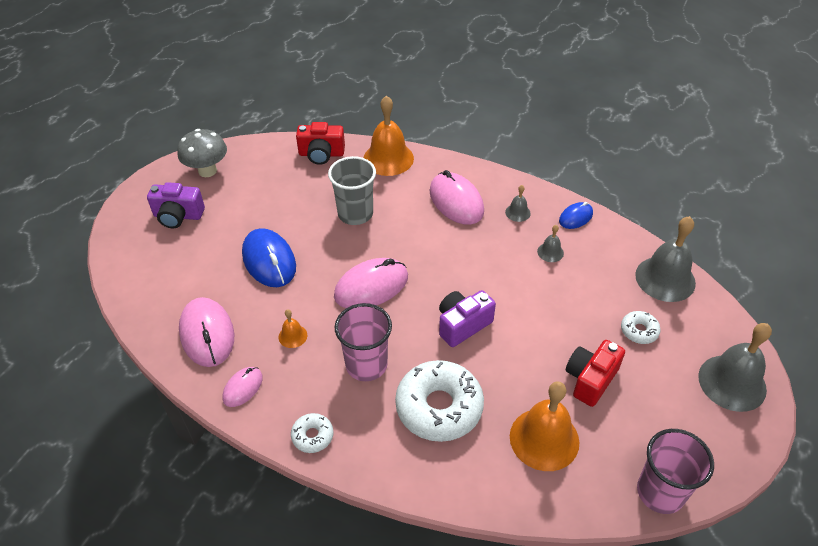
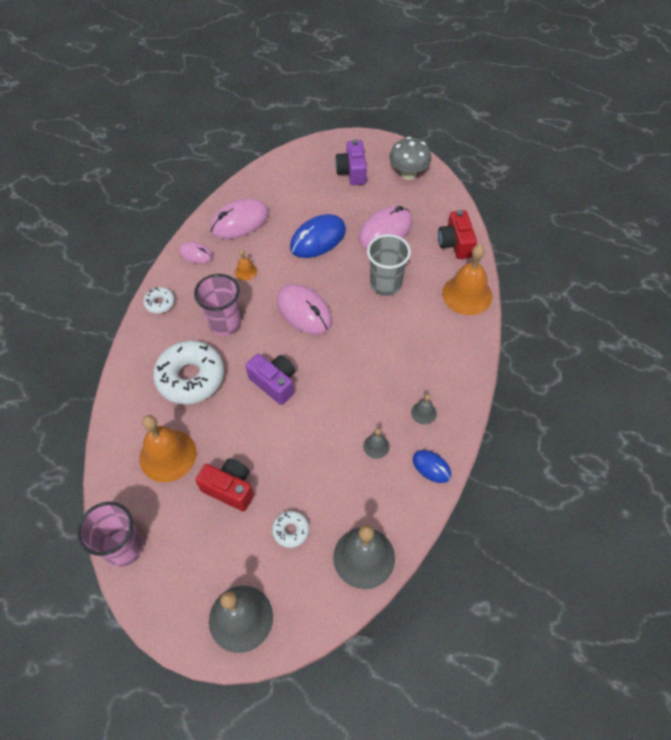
camera: 80 degrees right, 10 degrees up
(456, 201) = (424, 358): pink mouse -> pink mouse (385, 231)

